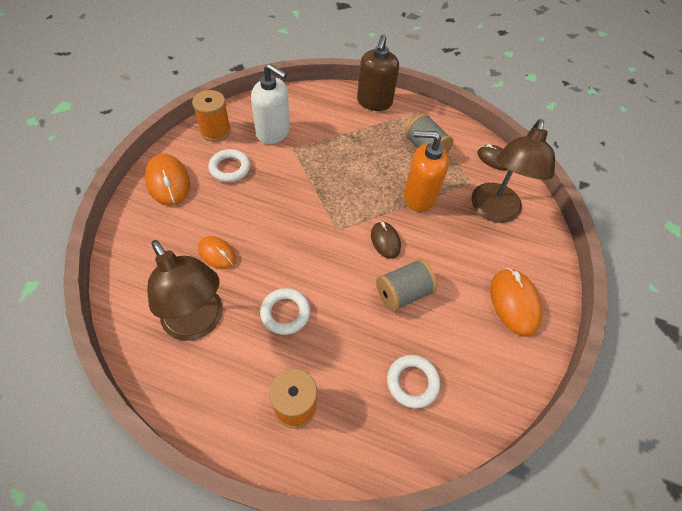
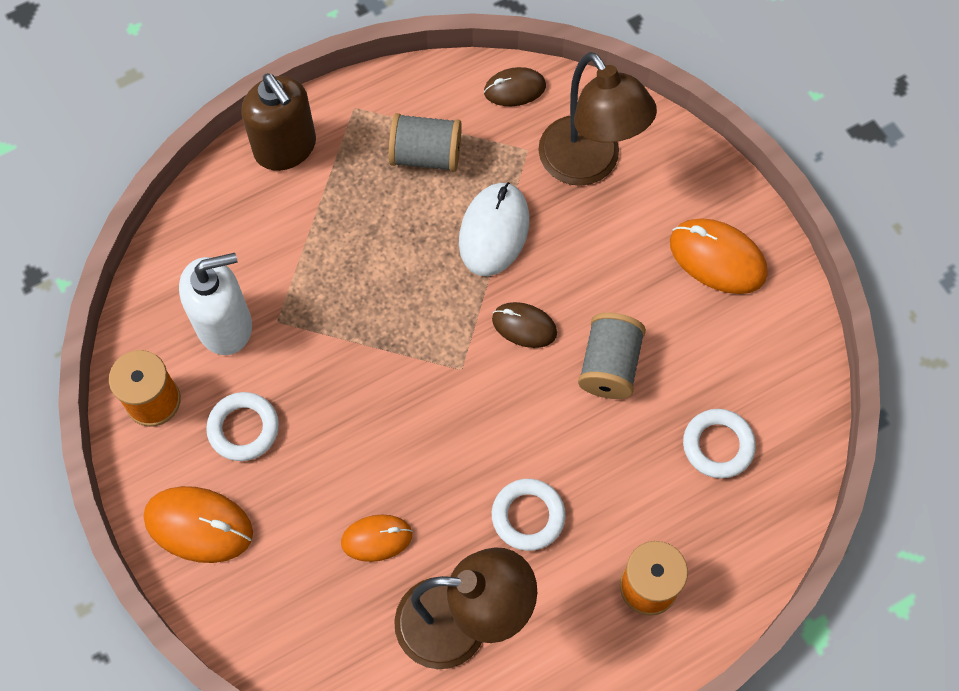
camera: 45 degrees left, 10 degrees up
(419, 197) = (494, 231): orange soap dispenser -> white mouse

